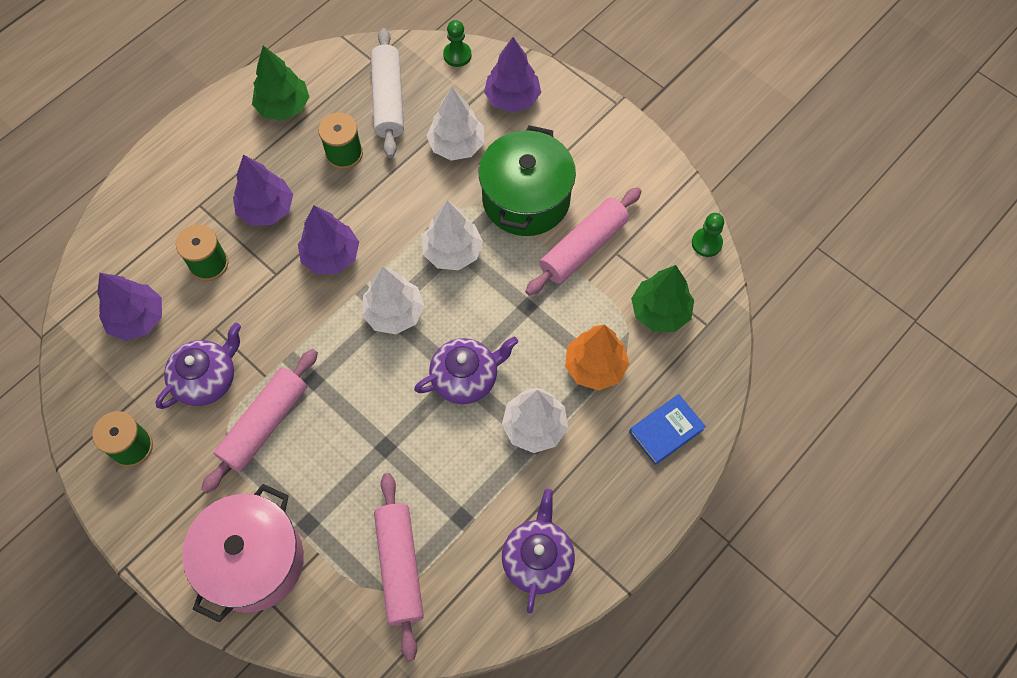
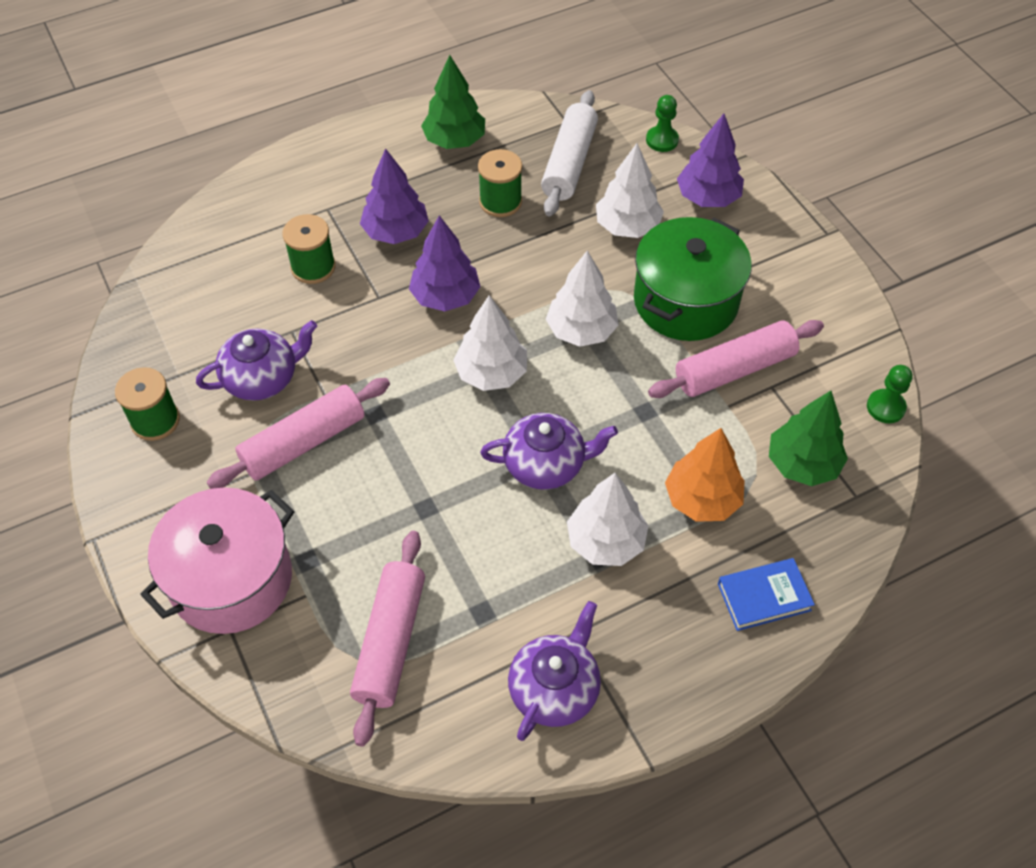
camera: 20 degrees right, 10 degrees down
(137, 319) = (217, 298): purple tree -> none

